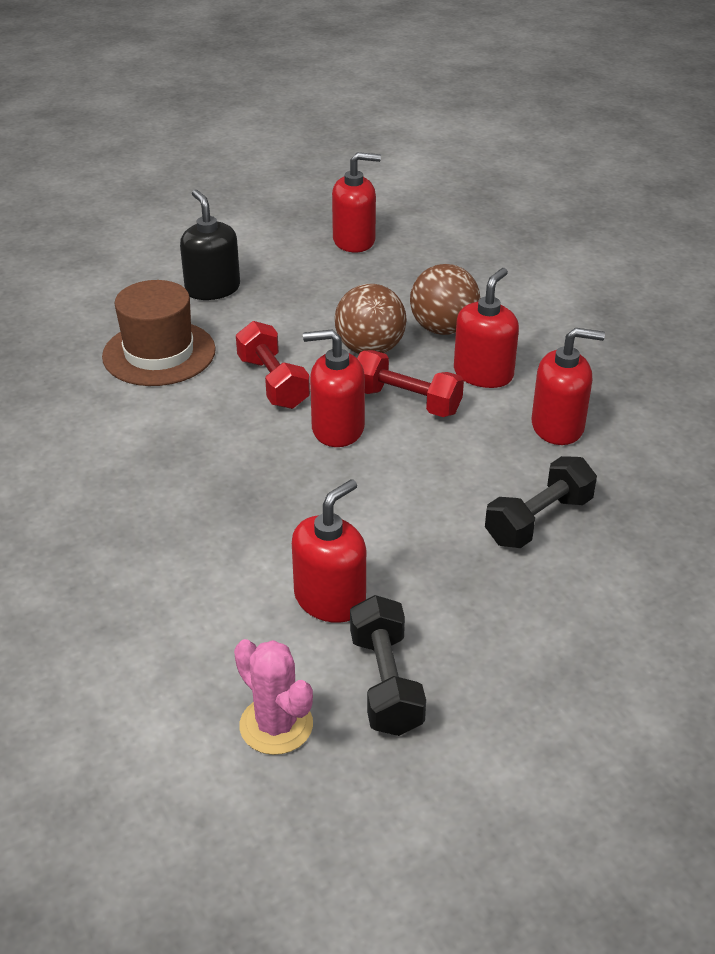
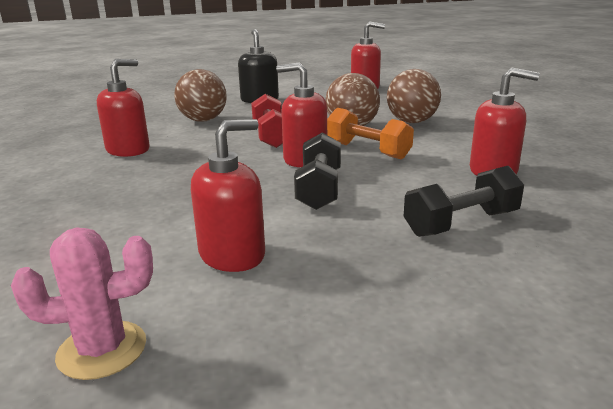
camera: 15 degrees right, 15 degrees down
(159, 353) = (203, 120): brown hat -> brown ball
(276, 725) = (102, 350): pink cactus -> pink cactus turned 75 degrees counterclockwise
(385, 683) = (245, 329): black dumbbell -> black dumbbell (319, 189)
(406, 401) = (367, 150): red dumbbell -> orange dumbbell
(483, 374) = (436, 142): red soap dispenser -> red soap dispenser (128, 150)

